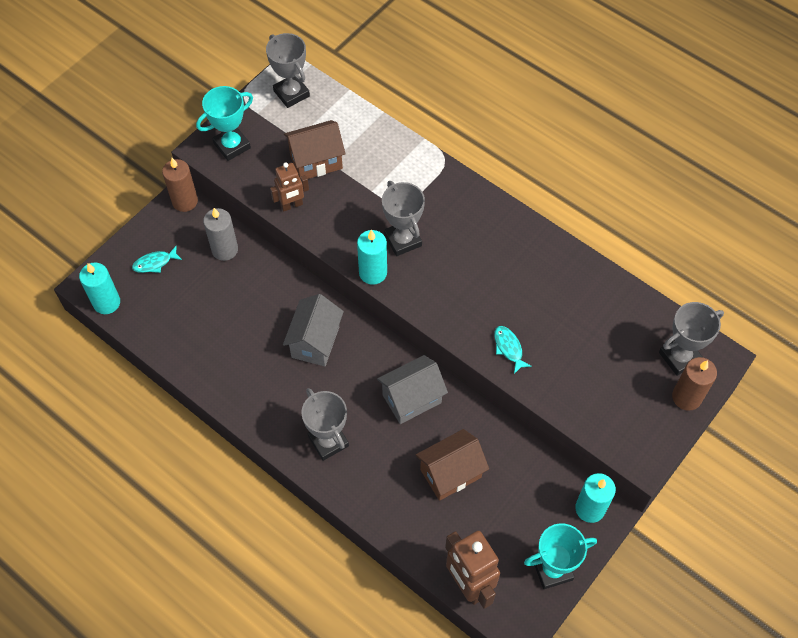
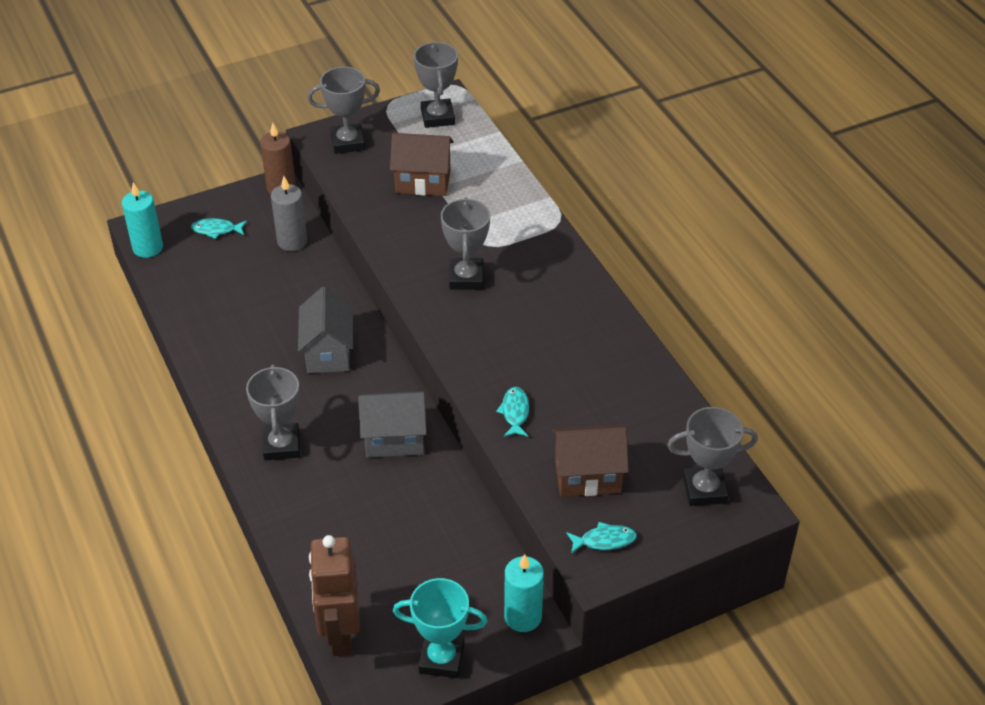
camera: 25 degrees right, 15 degrees down
(232, 145) = (348, 142): turquoise trophy -> grey trophy
(291, 205) = (372, 211): brown robot -> none
(315, 342) = (328, 352): grey house -> grey house turned 45 degrees counterclockwise
(373, 273) = (415, 295): turquoise candle -> none
(450, 473) = (390, 523): brown house -> brown house (587, 476)
(633, 431) = (604, 540): none -> turquoise fish
(686, 397) = (688, 531): brown candle -> none

